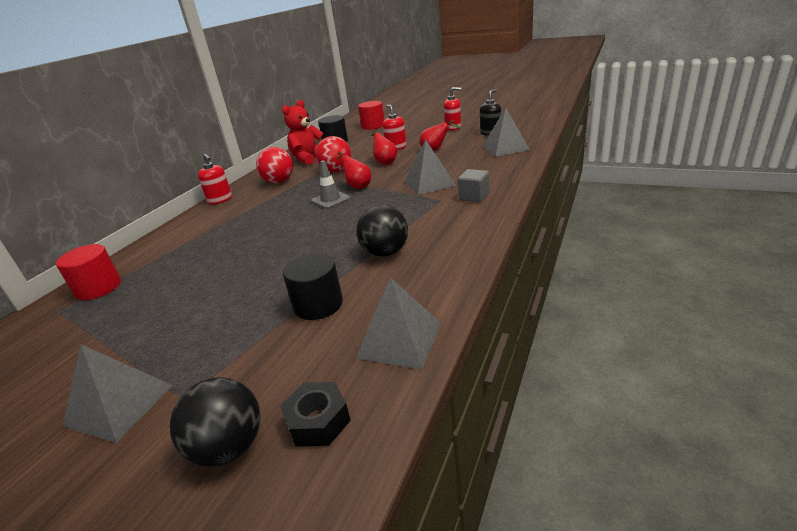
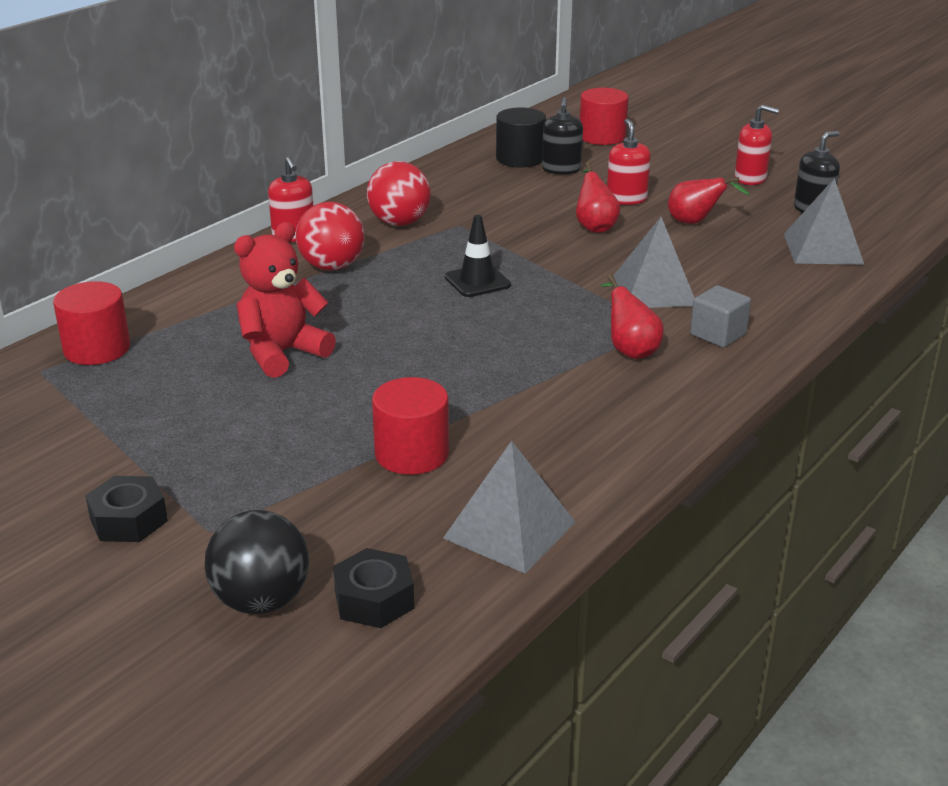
camera: 10 degrees right, 0 degrees up
(119, 405) = (129, 520): grey pyramid -> black nut
(309, 158) = (462, 185): red teddy bear -> red teddy bear (282, 353)
(318, 304) = (411, 454): black cylinder -> red cylinder
(330, 200) = (477, 281): grey traffic cone -> black traffic cone
(336, 170) = (504, 224): red ball -> red ball (332, 267)
(357, 186) = (530, 265): red pear -> red pear (630, 350)
(358, 142) = (561, 169): none -> black soap dispenser
(385, 252) = (535, 398): black ball -> none

